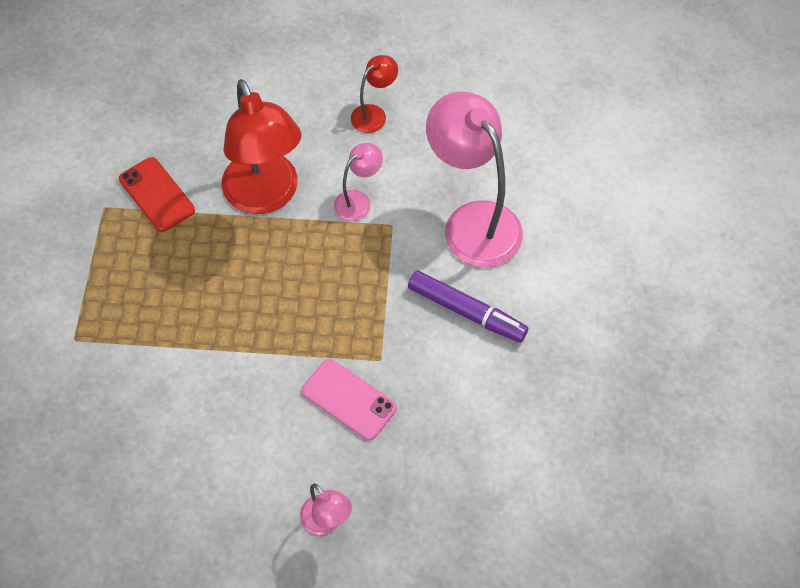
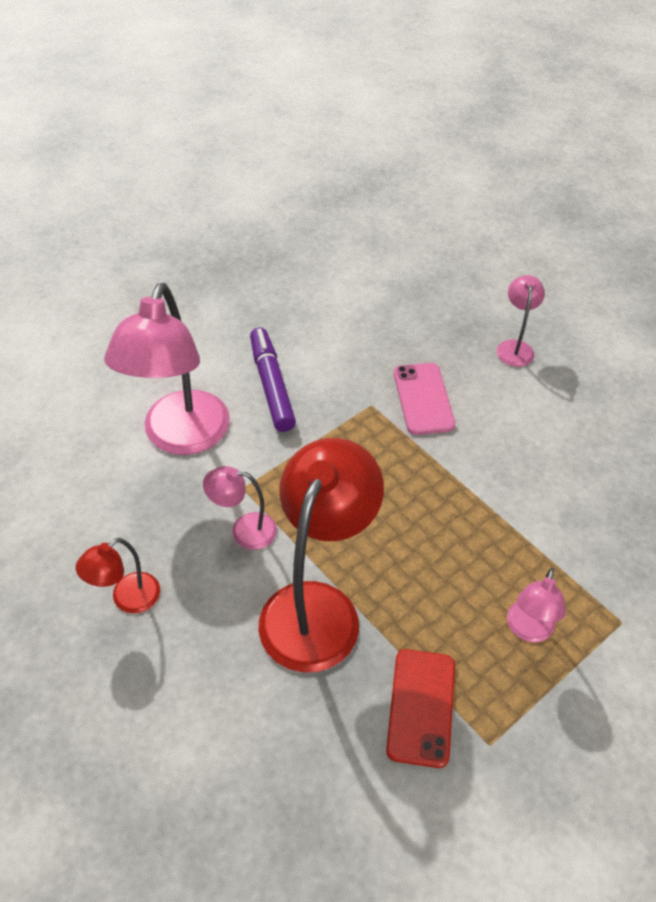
camera: 135 degrees left, 10 degrees down
(129, 285) = (528, 630): none -> pink lamp
(374, 114) = (127, 599): red lamp -> red lamp turned 45 degrees counterclockwise

